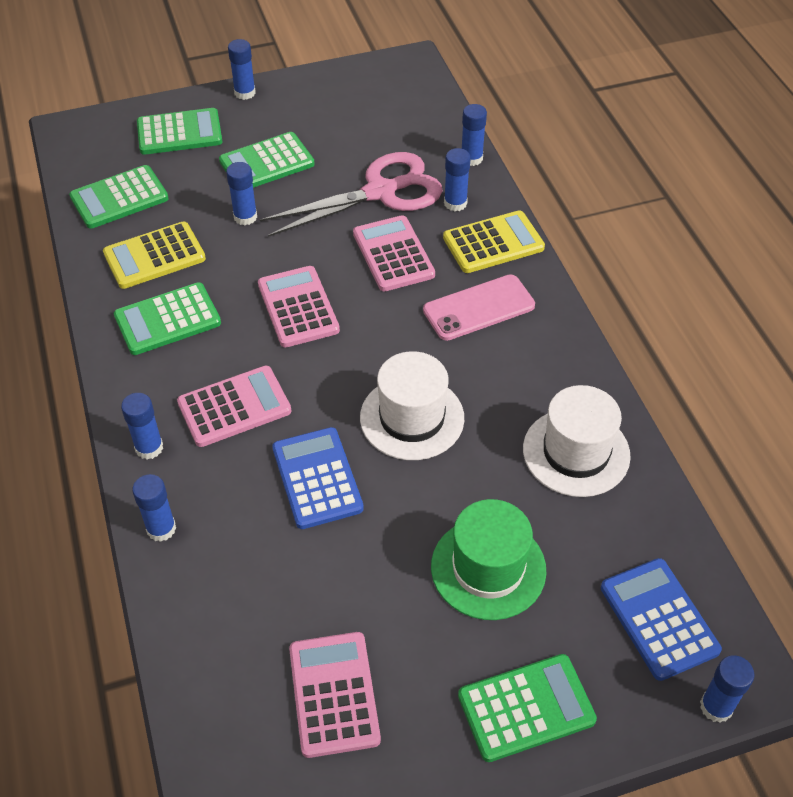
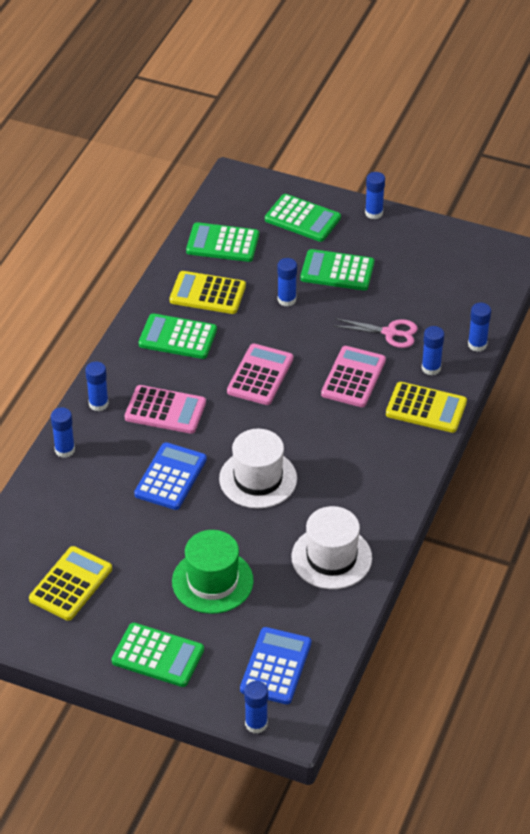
camera: 40 degrees right, 5 degrees down
(333, 694) = (70, 584): pink calculator -> yellow calculator
(381, 192) = (390, 333): pink scissors -> pink scissors, size x0.55
(479, 308) = (369, 442): pink phone -> none

